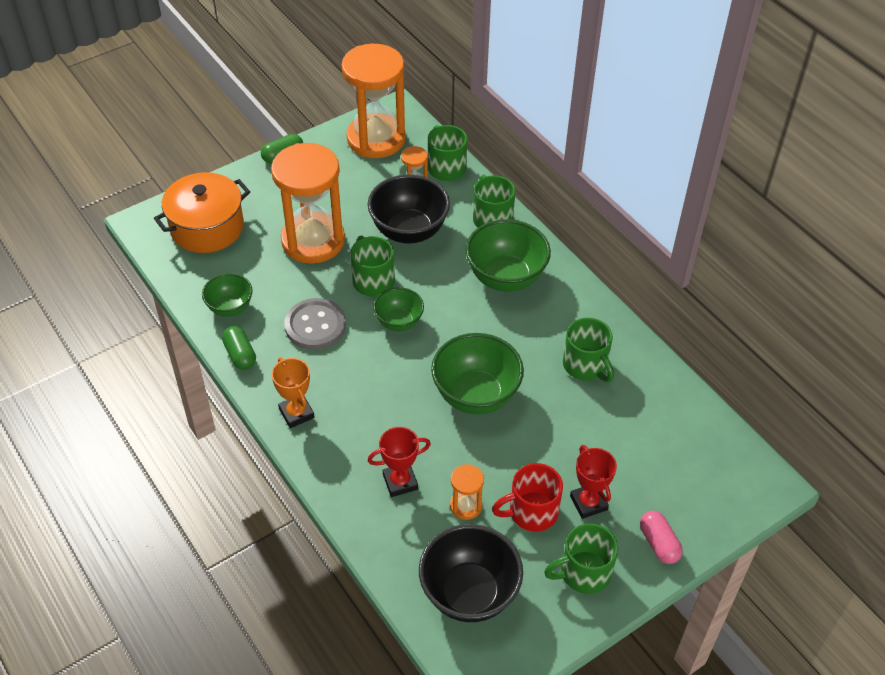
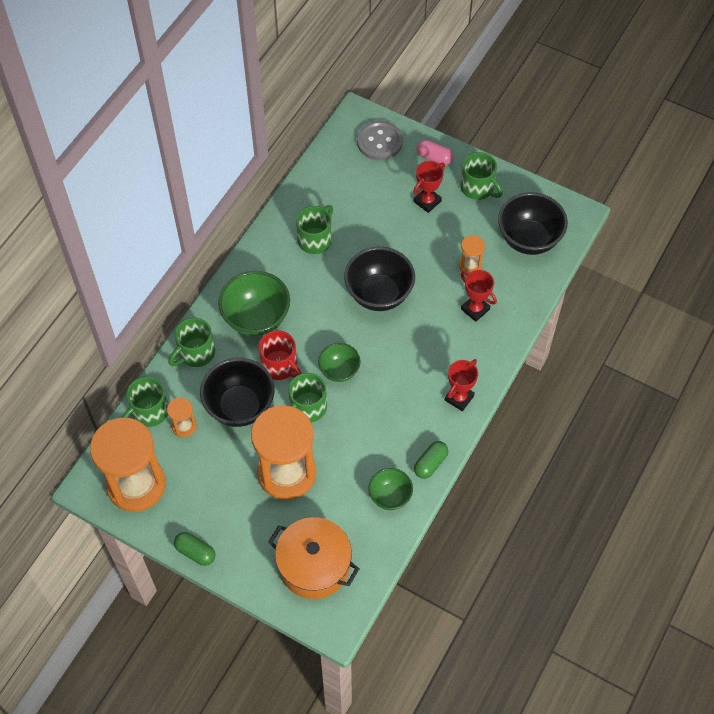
camera: 115 degrees left, 10 degrees up
(296, 413) = (459, 398): orange trophy -> red trophy
(315, 325) = (374, 426): grey button -> grey button (379, 142)
(476, 395) = (379, 294): green bowl -> black bowl
(531, 512) = (452, 229): red mug -> red mug (280, 366)
(658, 543) = (434, 158): pink capsule -> pink capsule turned 75 degrees clockwise

